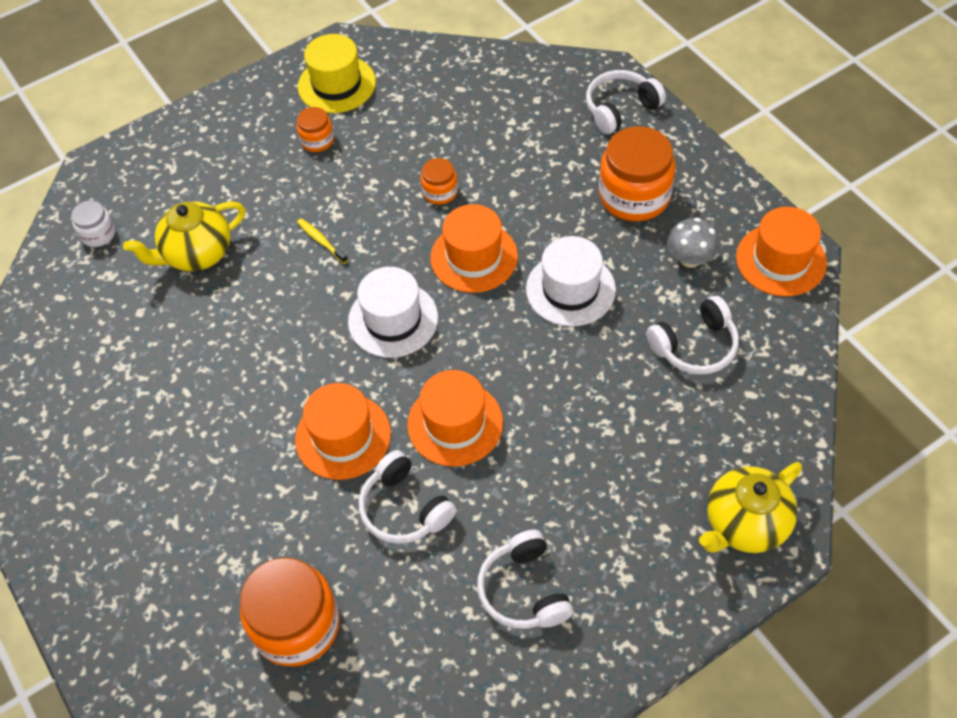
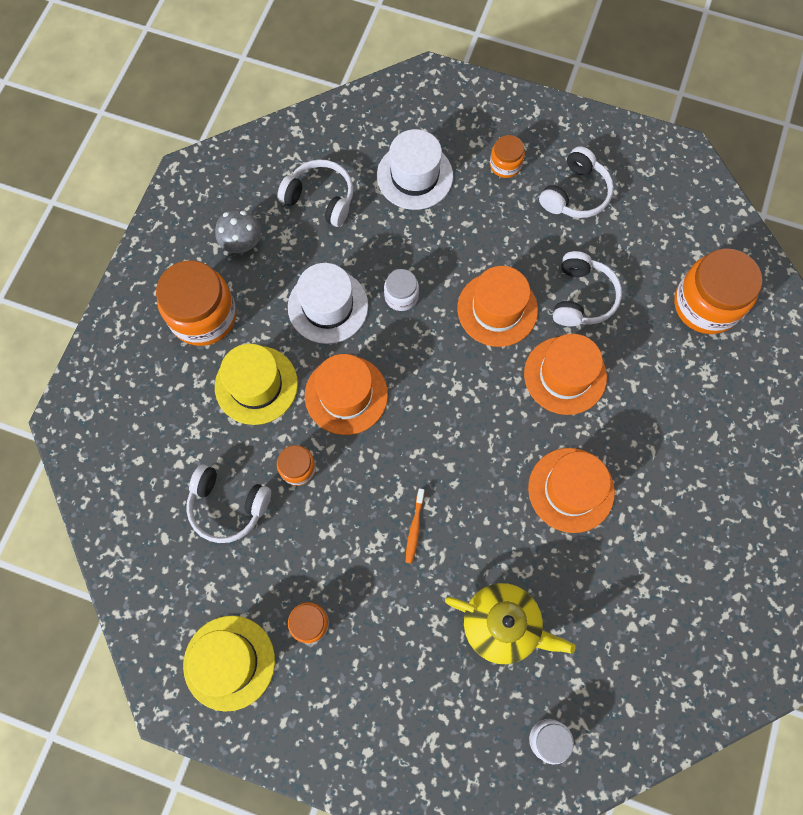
camera: 130 degrees left, 15 degrees up
(321, 241) = (414, 528): yellow toothbrush -> orange toothbrush
(393, 319) = (446, 413): white hat -> white hat (414, 176)
(534, 352) = (401, 296): none -> white jar
(537, 200) = (256, 385): none -> yellow hat
(612, 543) = (505, 165): none -> orange jar
(620, 109) = (108, 383): white headphones -> white headphones (228, 506)
(744, 524) = (435, 104): yellow teapot -> none
(780, 260) = (203, 185): orange hat -> orange hat (571, 490)

